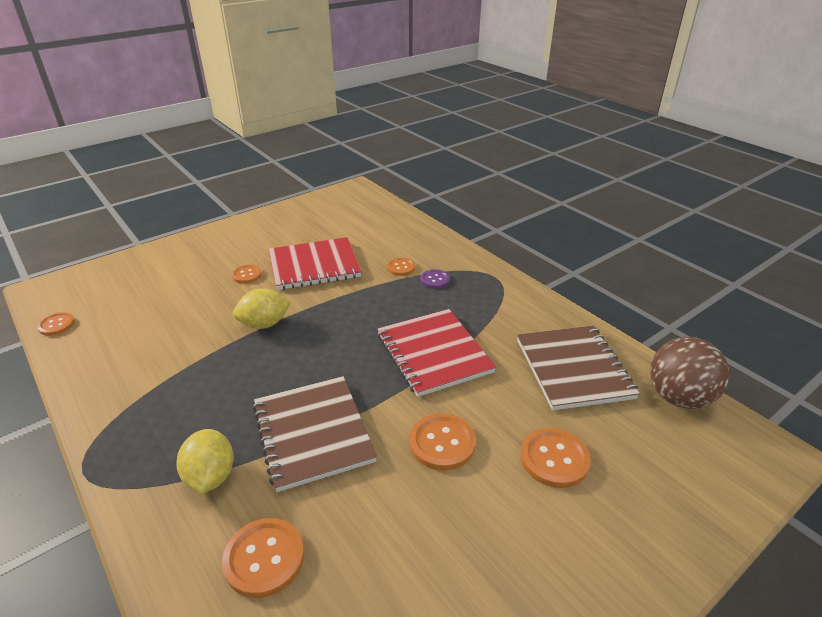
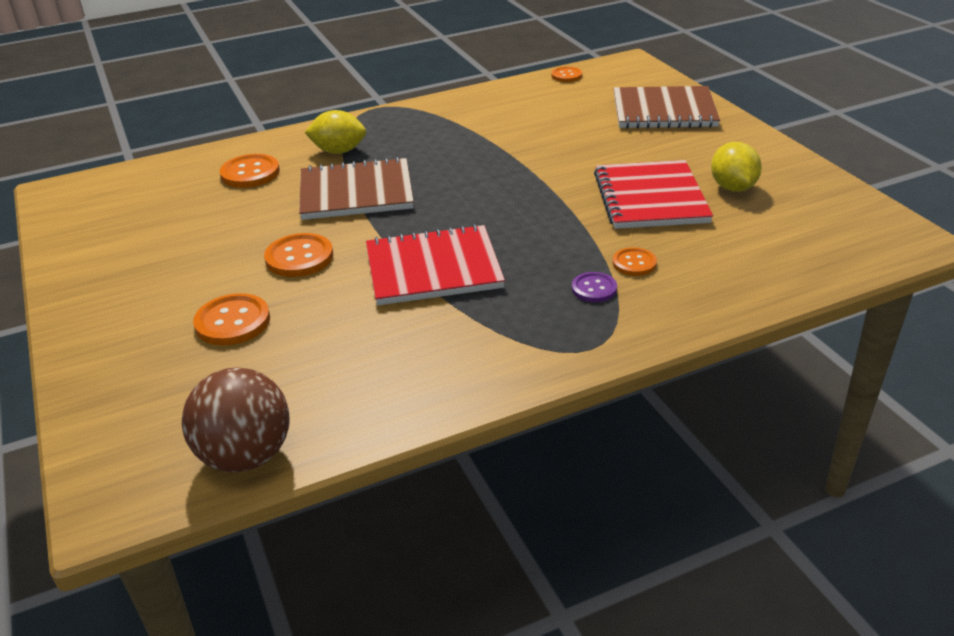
camera: 105 degrees right, 0 degrees up
(247, 275) = (636, 156): orange button -> none
(264, 324) = (532, 168): yellow lemon -> yellow lemon (733, 187)
(573, 369) = (350, 373): brown notebook -> brown notebook (664, 111)

